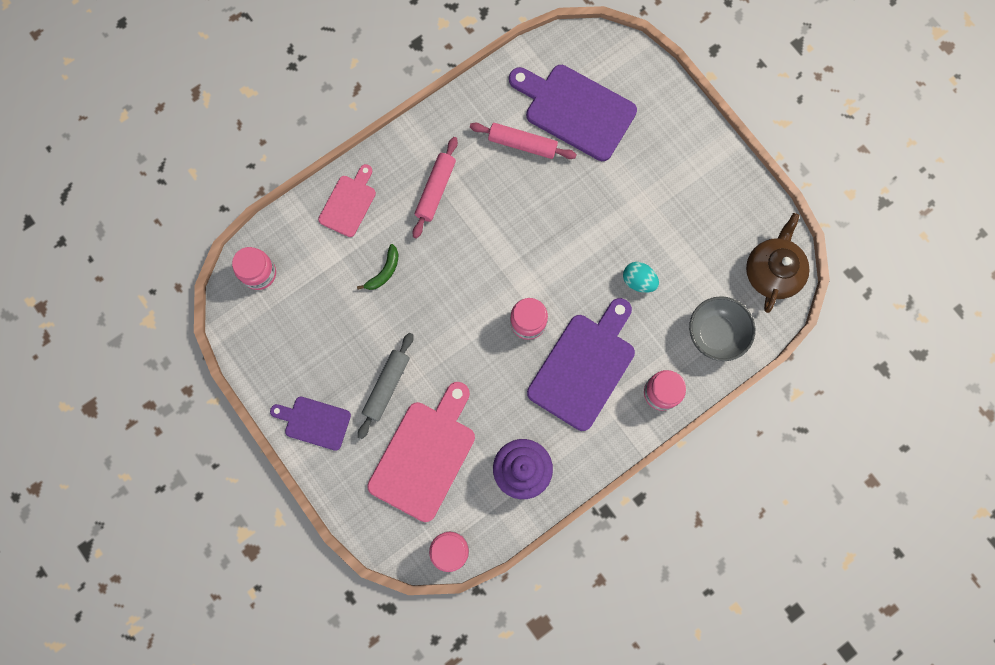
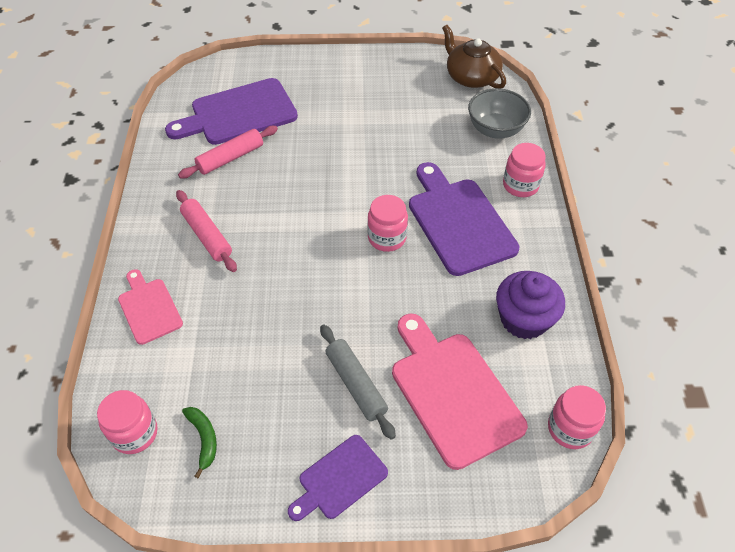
camera: 55 degrees left, 25 degrees down
(384, 271) = (241, 318): green banana -> green banana (204, 439)
(638, 281) = (413, 150): turquoise egg -> none

